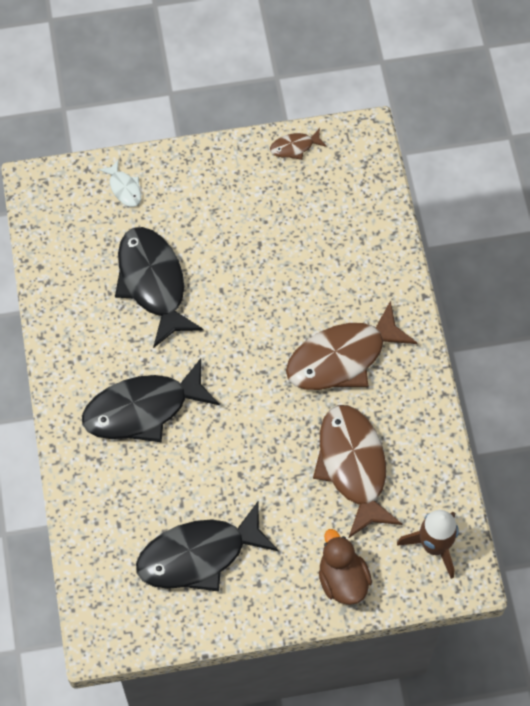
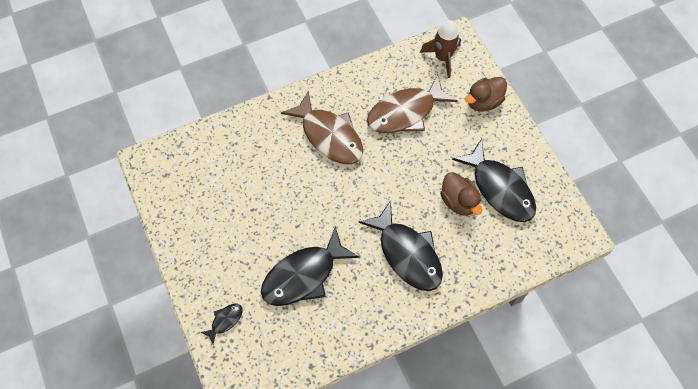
camera: 105 degrees left, 0 degrees up
(124, 188) = (225, 321): white fish -> black fish
(196, 495) = (458, 201): none -> brown duck
(294, 147) = (164, 205): brown fish -> none

